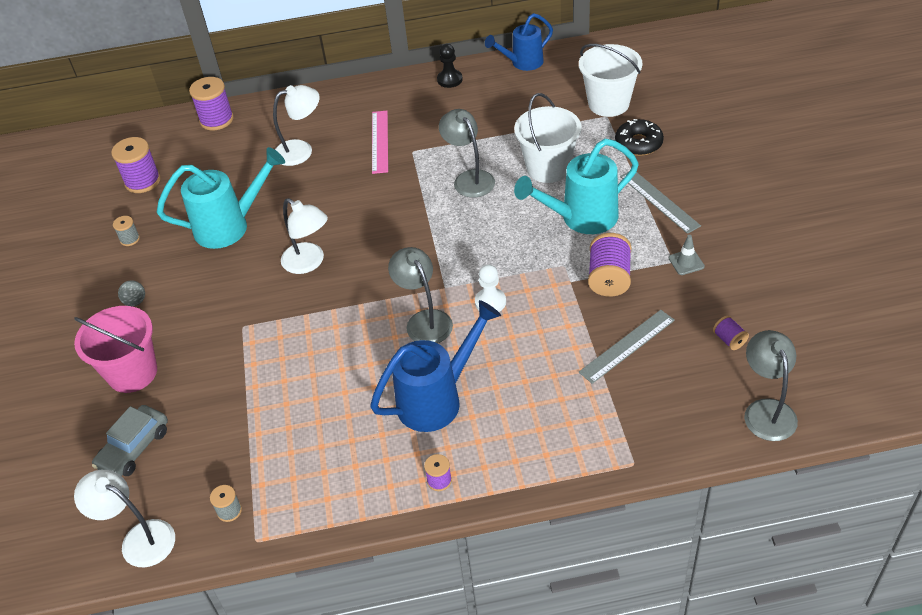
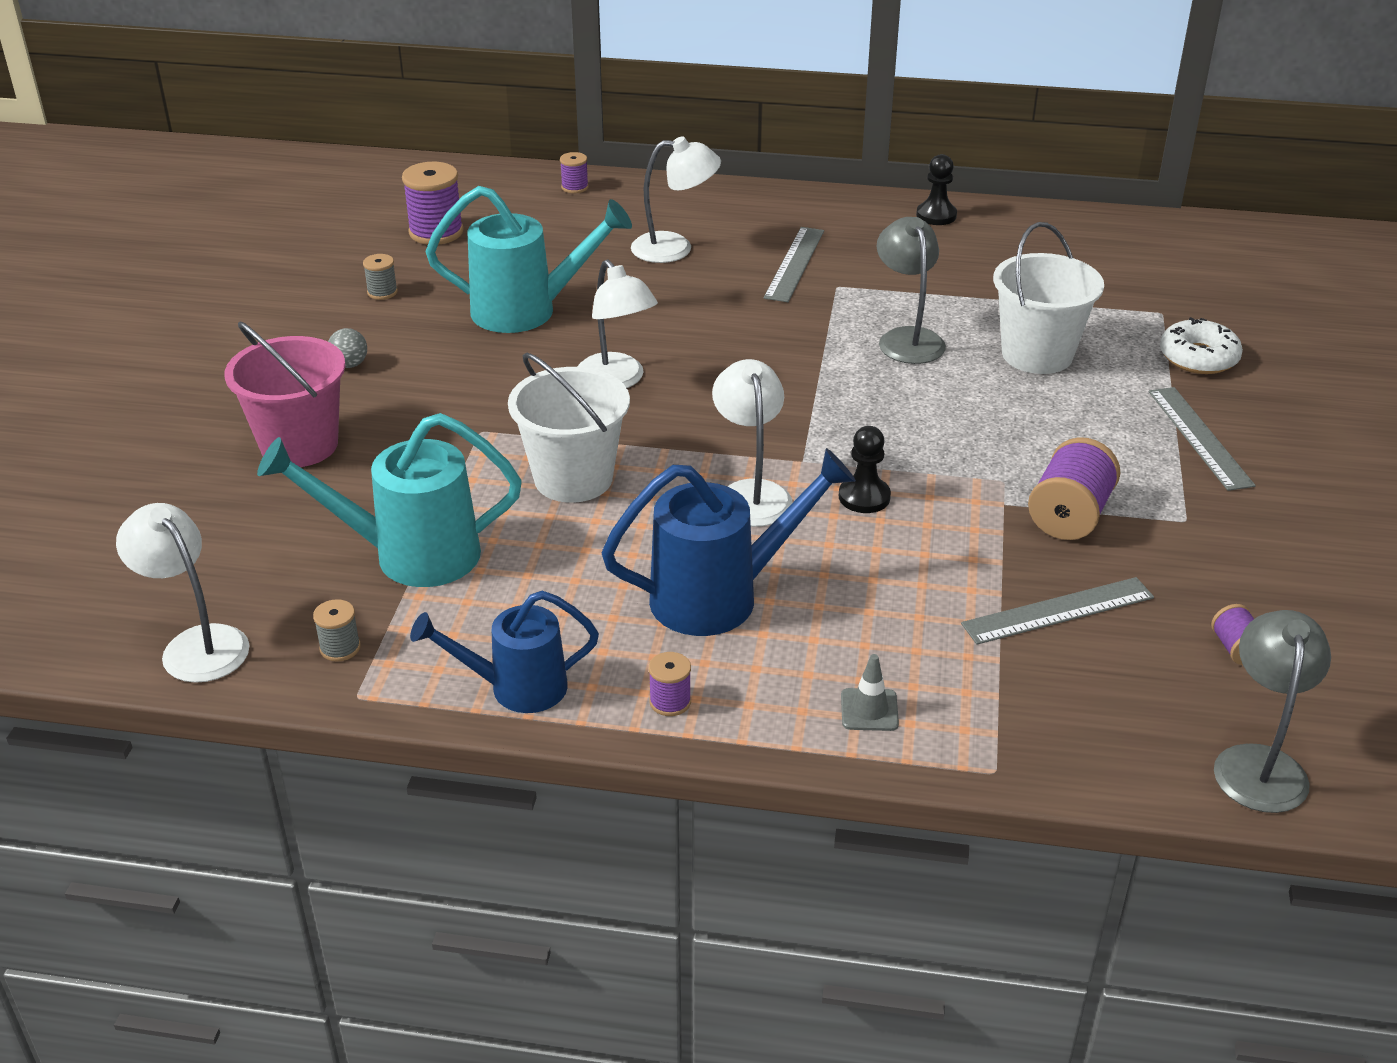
camera: 15 degrees right, 10 degrees down
(134, 448) = (251, 534): grey car -> none
(216, 120) = (575, 187): purple spool -> purple spool, size x0.52
(379, 141) = (794, 264): pink ruler -> grey ruler
(424, 320) = (751, 493): grey lamp -> white lamp
(490, 302) = (864, 497): white pawn -> black pawn
(523, 63) = (1059, 220): blue watering can -> blue watering can (517, 688)
(582, 218) = (1061, 429): turquoise watering can -> turquoise watering can (411, 555)
(608, 104) = (1172, 298): white bucket -> white bucket (573, 479)
(638, 143) = (1198, 357): black donut -> white donut
(686, 262) = (1208, 527): grey traffic cone -> grey traffic cone (869, 710)

